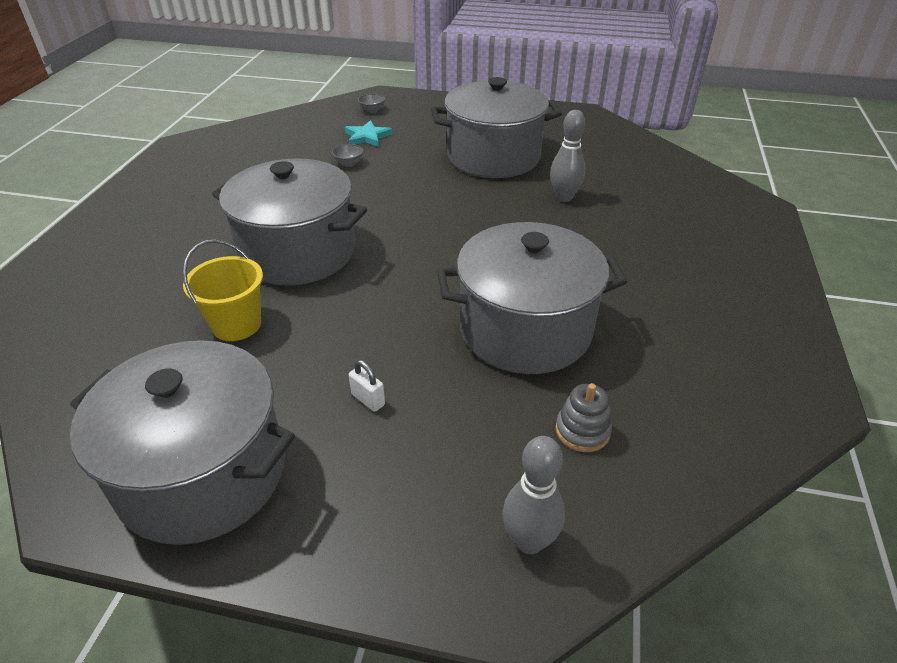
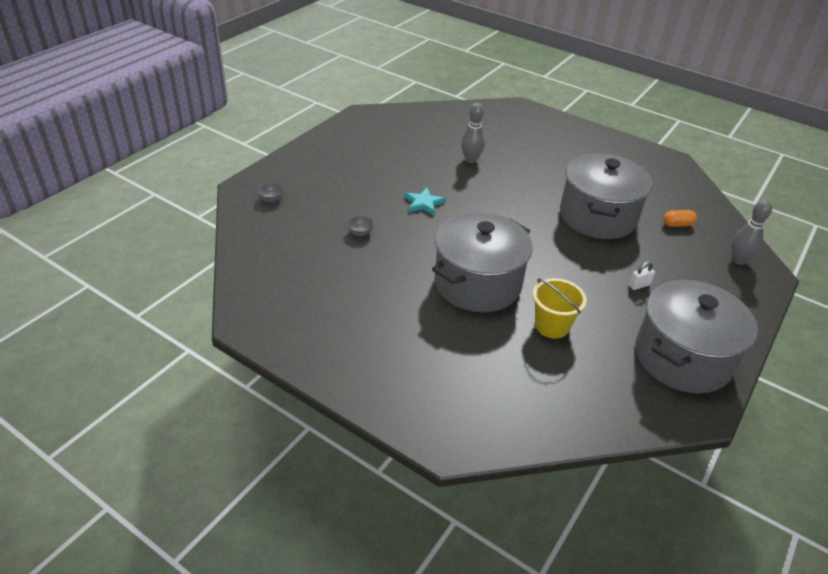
camera: 70 degrees left, 0 degrees up
(367, 137) = (320, 213): turquoise star -> turquoise star (423, 203)
(493, 157) = (399, 168): grey pot -> none
(582, 431) = (677, 224): grey stacking toy -> orange capsule

